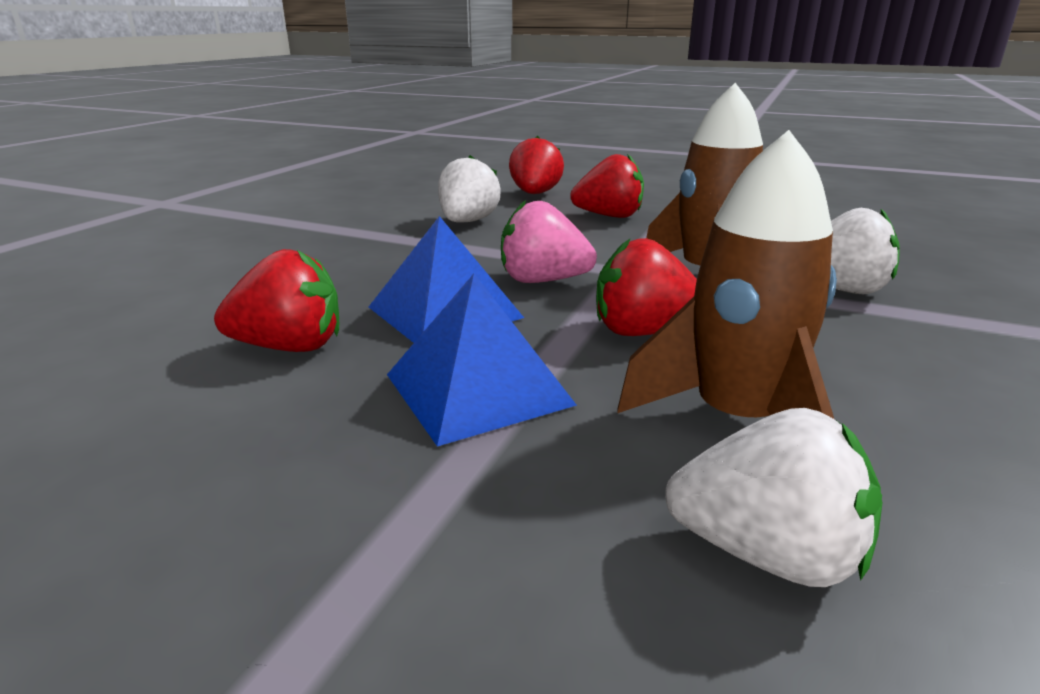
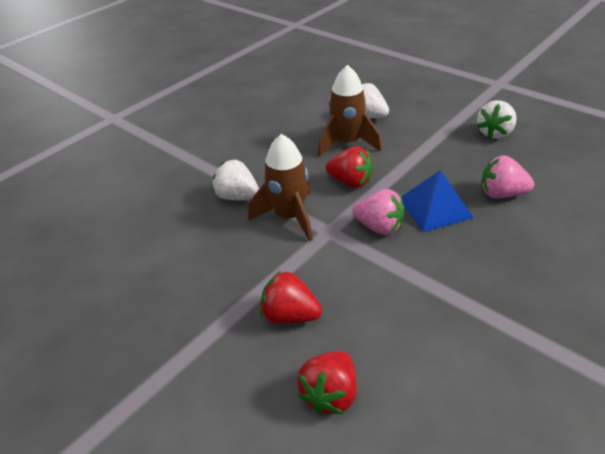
camera: 160 degrees left, 15 degrees up
(290, 347) = (501, 194): red strawberry -> pink strawberry
(467, 222) = (412, 325): white strawberry -> white strawberry (494, 133)
(477, 389) = (424, 164): blue pyramid -> none

